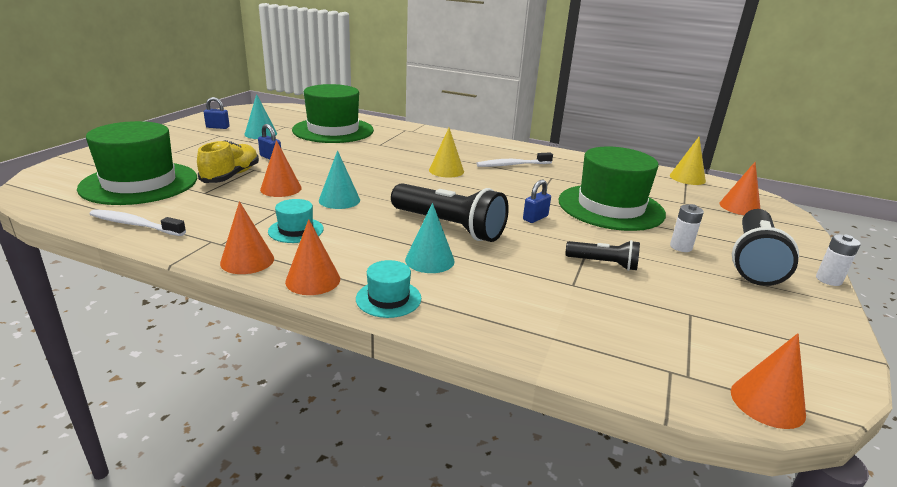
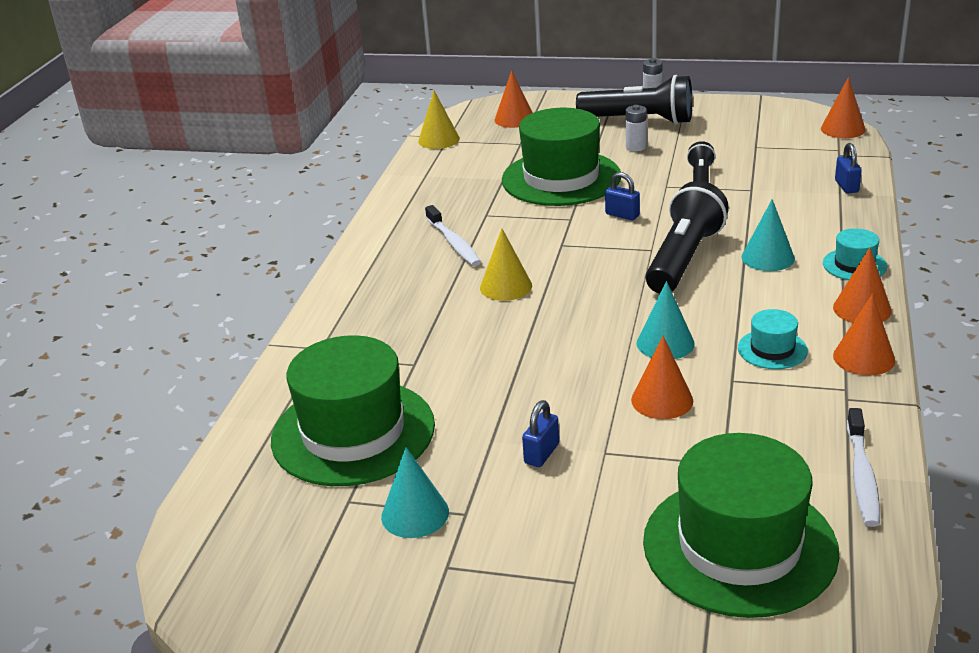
camera: 95 degrees left, 5 degrees up
(217, 127) = (394, 594): blue padlock -> blue padlock (846, 186)
(231, 176) = (646, 463): yellow shoe -> none

